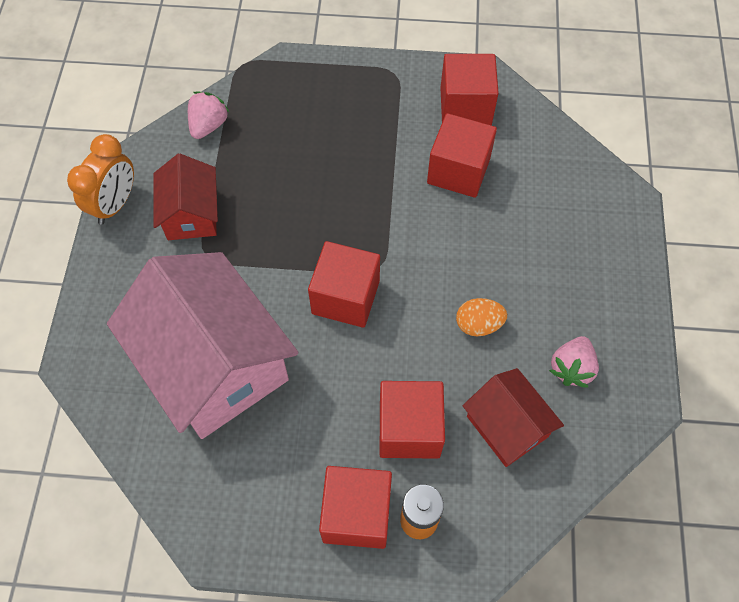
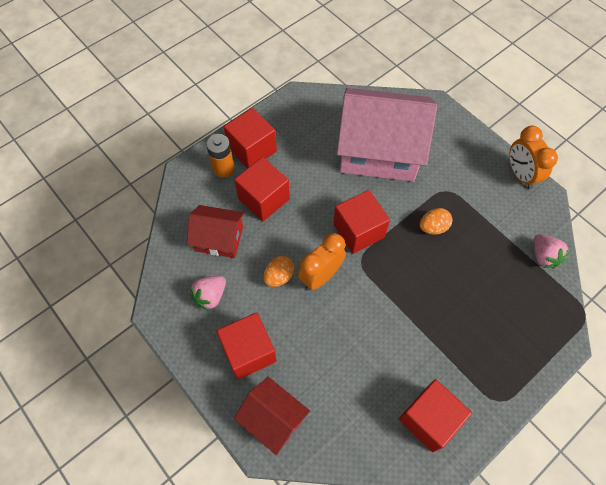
camera: 135 degrees right, 0 degrees up
(191, 214) = (481, 203): red house -> red house (273, 418)
(269, 234) = (433, 227): none -> orange egg
(434, 288) = (321, 276): none -> orange clock
(458, 171) = (382, 363): red cube -> red cube (249, 352)
(571, 368) = (210, 296): pink strawberry -> pink strawberry turned 120 degrees counterclockwise

